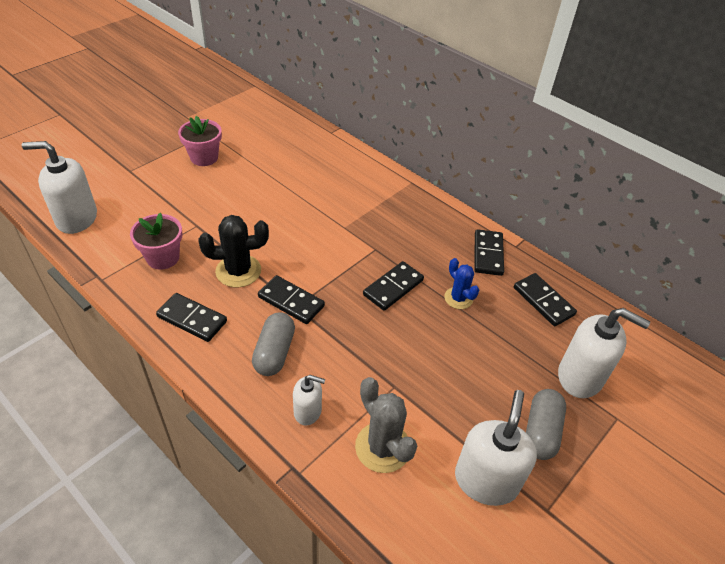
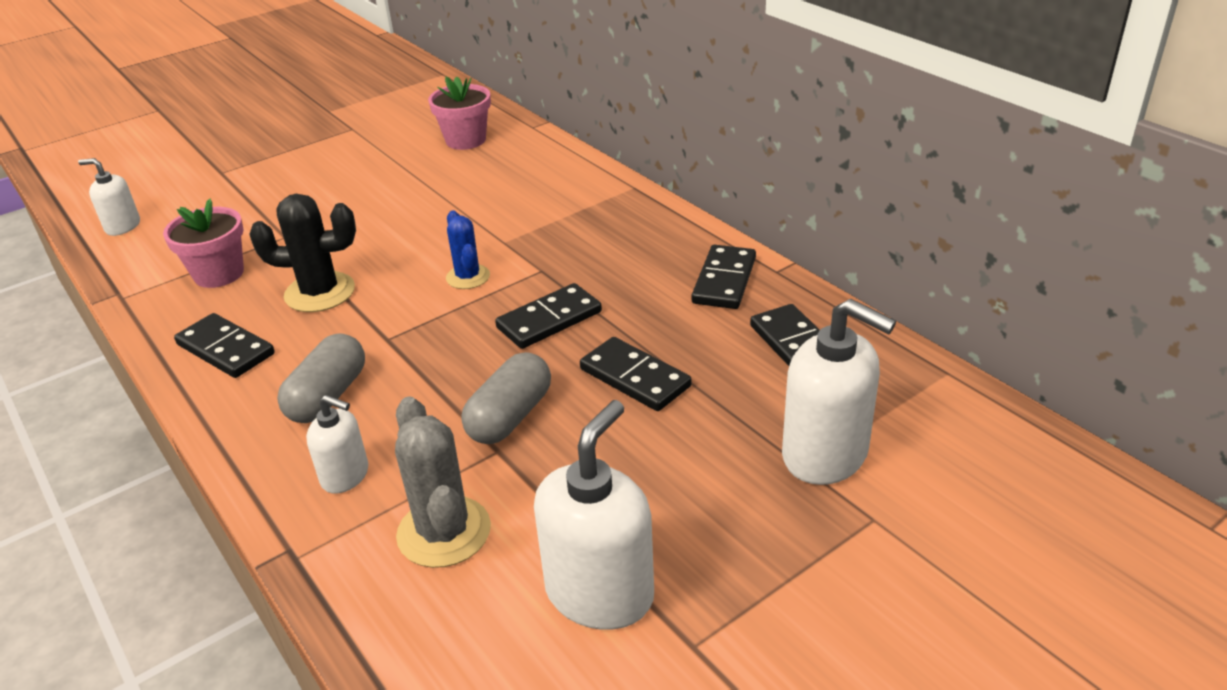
camera: 15 degrees right, 10 degrees down
(76, 219) = (122, 226): white soap dispenser -> white soap dispenser, size x0.56
(204, 157) = (332, 157): pink flower pot -> pink flower pot (465, 140)
(291, 301) = (382, 332): black domino -> black domino (635, 377)
(458, 298) = (651, 337): blue cactus -> blue cactus (468, 277)
(541, 431) = (725, 529): grey capsule -> grey capsule (510, 416)

